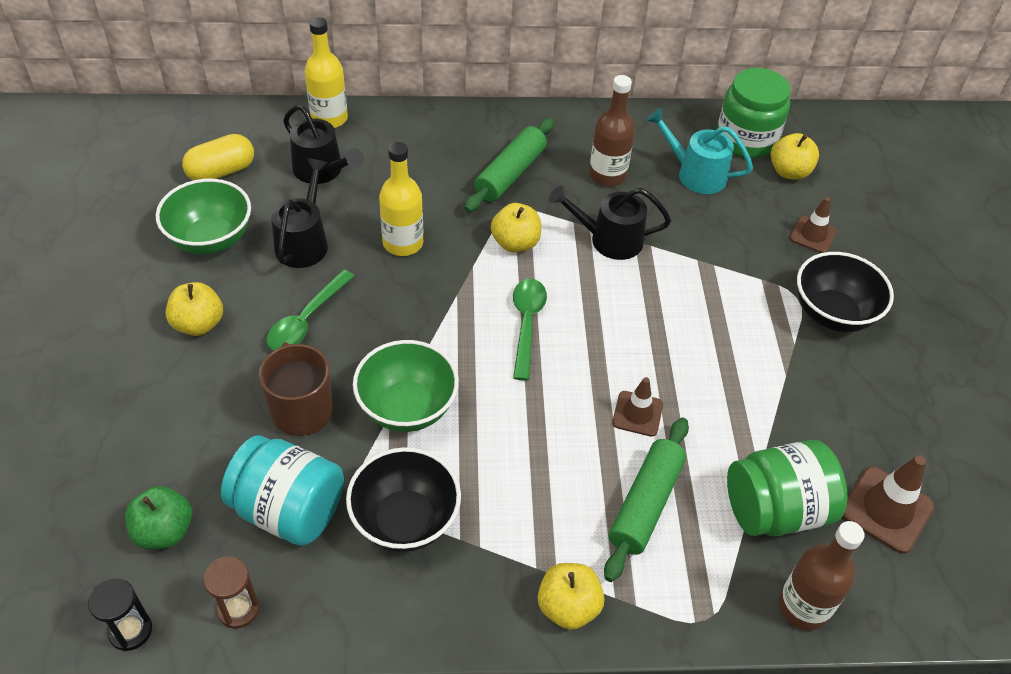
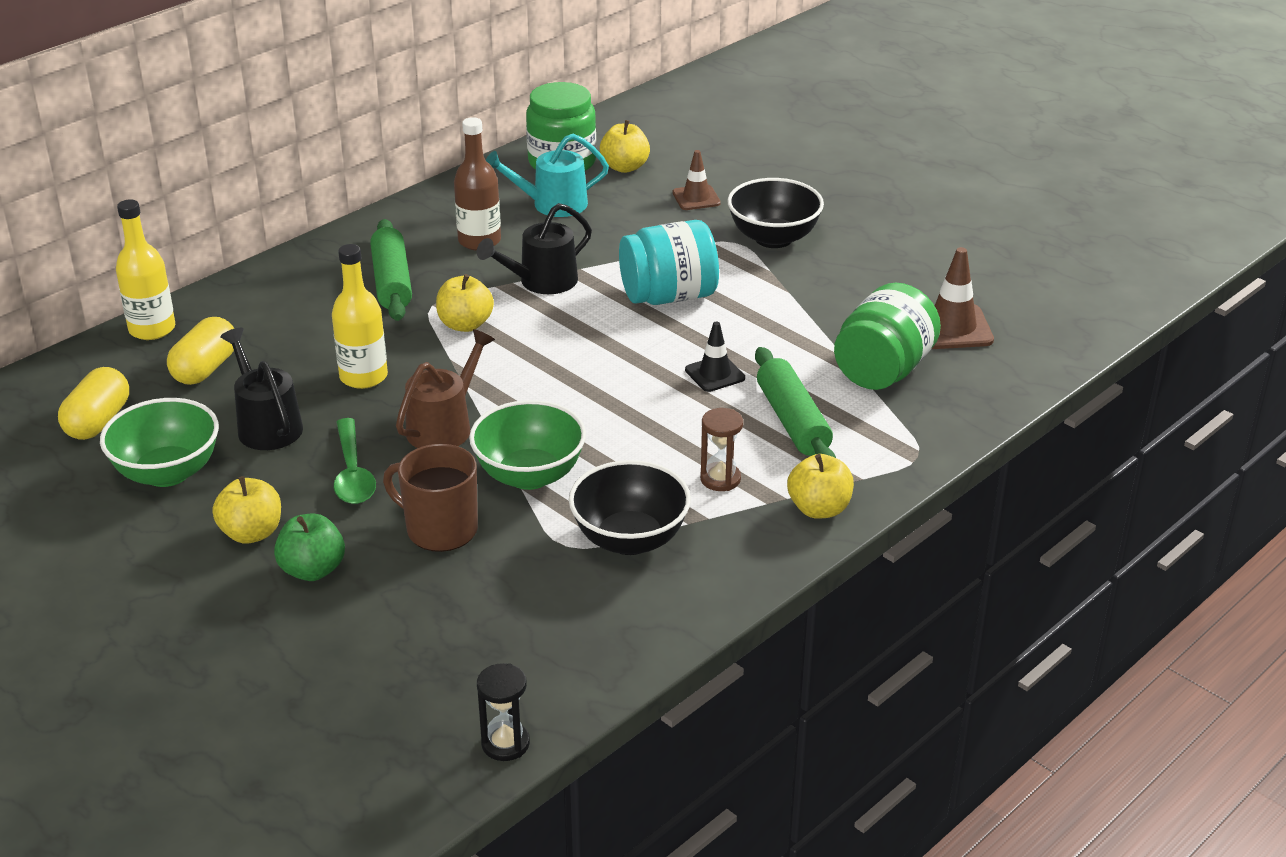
camera: 40 degrees left, 15 degrees down
(164, 531) = (438, 672): green apple -> green apple (312, 570)
(238, 609) = (575, 672): brown hourglass -> brown hourglass (720, 479)
(289, 510) = (526, 592): turquoise jar -> turquoise jar (669, 296)
(322, 171) = (205, 368): black watering can -> yellow capsule
(403, 322) = (444, 426): none -> brown watering can
(526, 324) = (551, 370): green spoon -> none
(637, 414) = (715, 374): brown traffic cone -> black traffic cone
(803, 607) = (968, 410): brown bottle -> none

